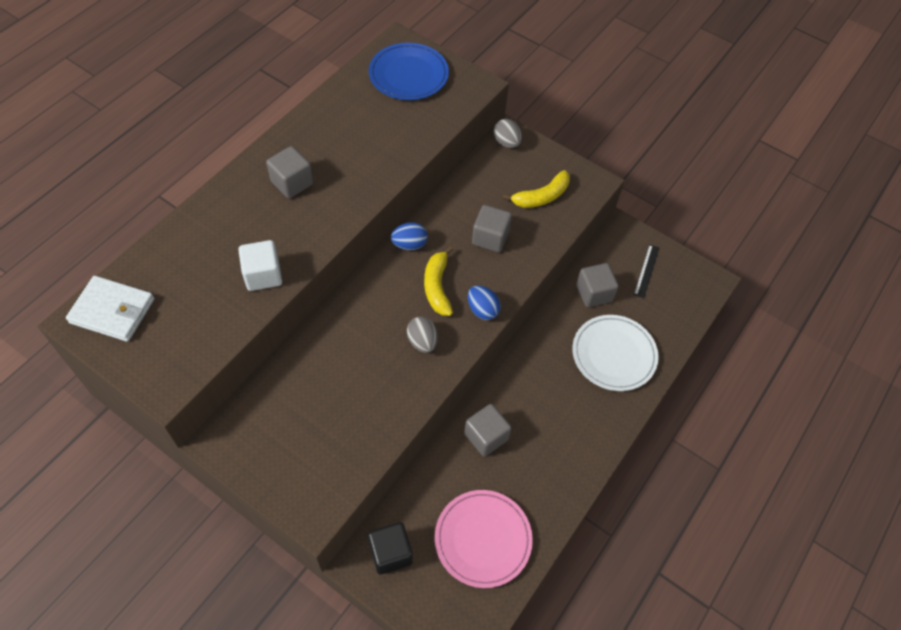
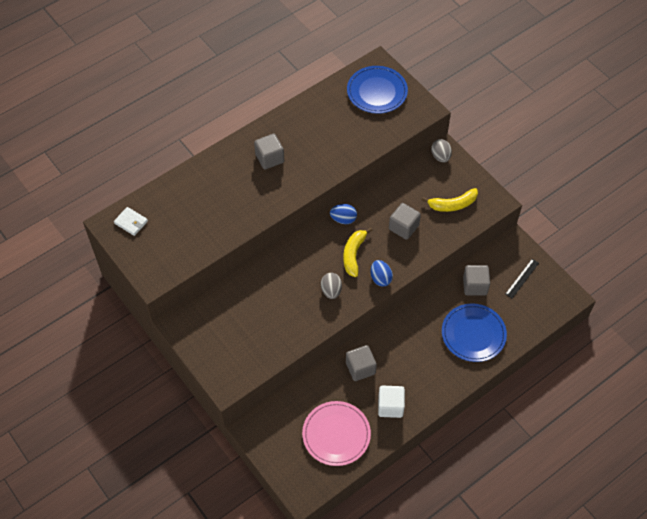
camera: 20 degrees right, 0 degrees up
(112, 311) = (131, 222): white wallet -> white wallet, size x0.60
(263, 275) = (233, 220): white cube -> white cube (390, 406)
(390, 553) = (272, 427): black cube -> none
(614, 354) = (473, 334): white plate -> blue plate

